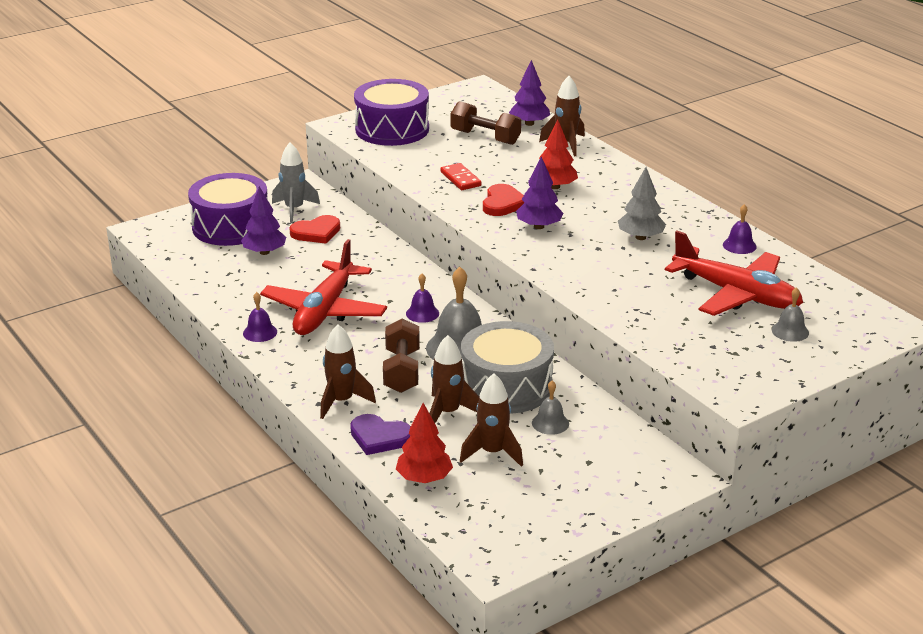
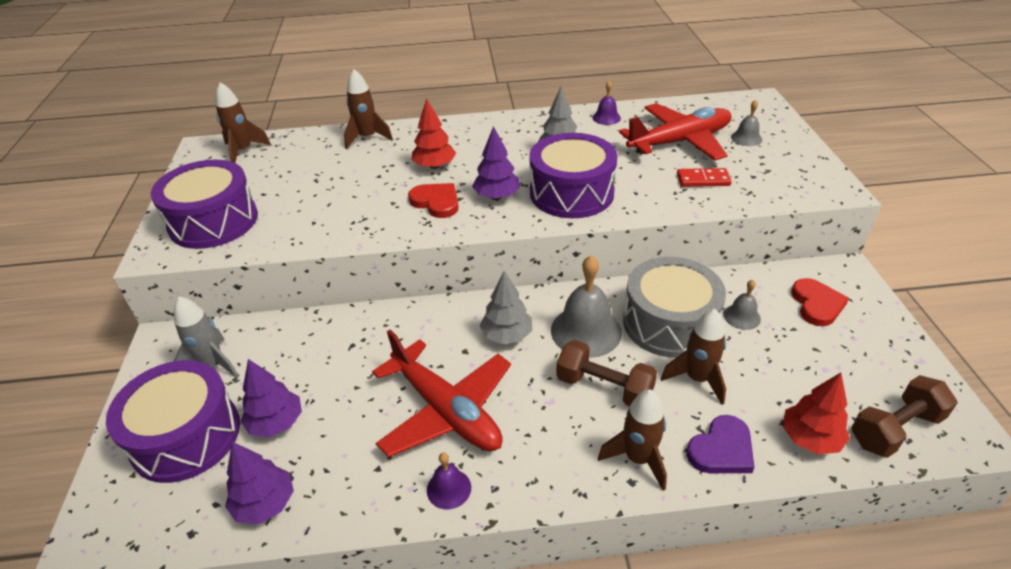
camera: 60 degrees left, 10 degrees up
(316, 232) = (280, 362): red heart -> red heart (817, 304)
(422, 313) = (507, 335): purple bell -> grey tree
(460, 179) = (364, 211): red domino -> red domino (703, 180)
(485, 137) = (303, 173): brown dumbbell -> brown dumbbell (895, 429)
(492, 453) = (778, 371): brown rocket -> brown rocket (243, 151)
(529, 123) = (307, 143): purple tree -> purple tree (265, 504)
(580, 259) = (571, 193): none -> purple drum

